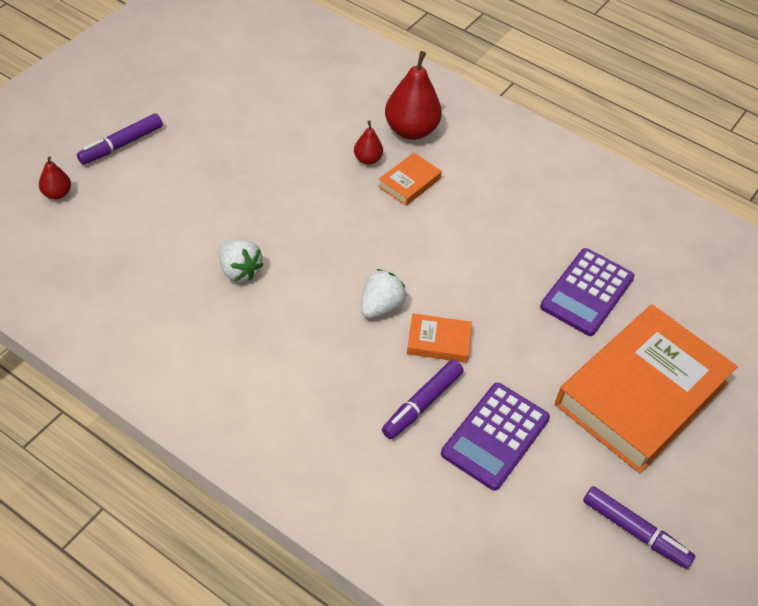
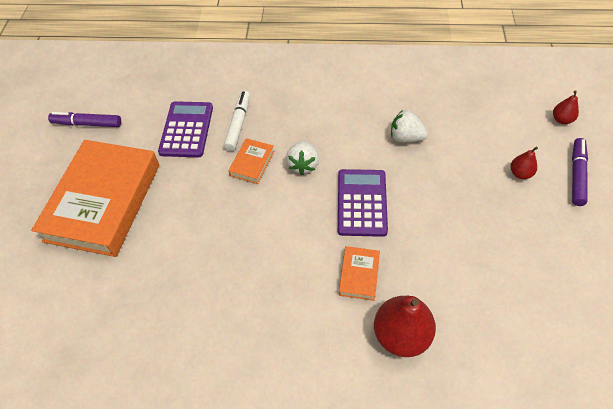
camera: 155 degrees right, 5 degrees up
(367, 159) = (408, 277): red pear -> red pear (520, 173)
(422, 404) = (238, 124): purple marker -> white marker
(438, 341) = (252, 163): orange book -> orange book turned 45 degrees counterclockwise
(587, 292) = (168, 257): purple calculator -> purple calculator (362, 203)

